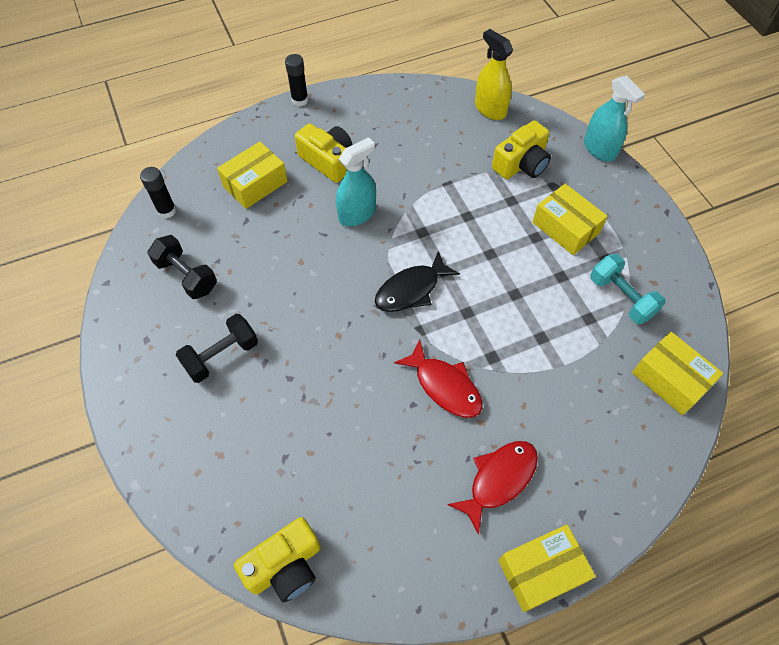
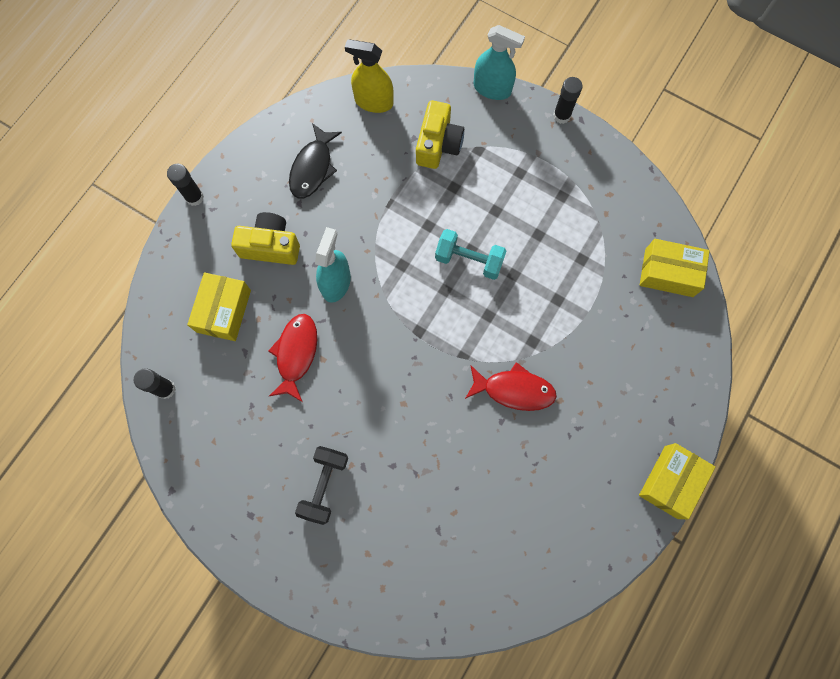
camera: 35 degrees left, 15 degrees up
(186, 276) = (236, 437): black dumbbell -> none
(285, 566) = (500, 606): yellow camera -> none
(411, 290) = (431, 324): black fish -> black fish (313, 168)
(498, 480) = (601, 436): red fish -> red fish (296, 354)
(565, 228) = (513, 186): yellow box -> none
(621, 297) = (594, 224): turquoise dumbbell -> turquoise dumbbell (469, 260)
(650, 199) = (561, 116): none -> black glue stick

